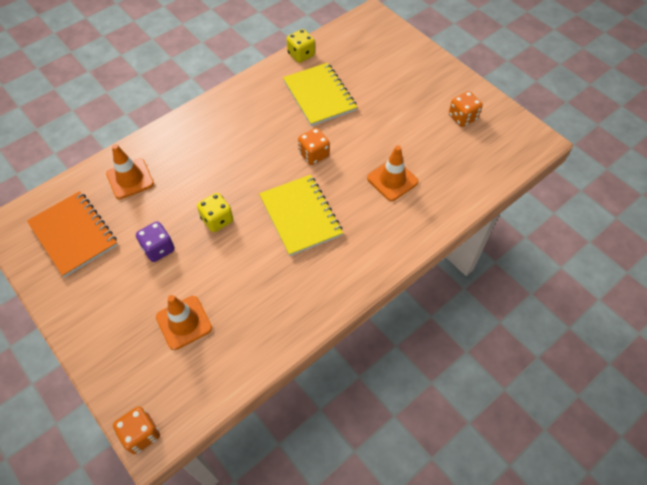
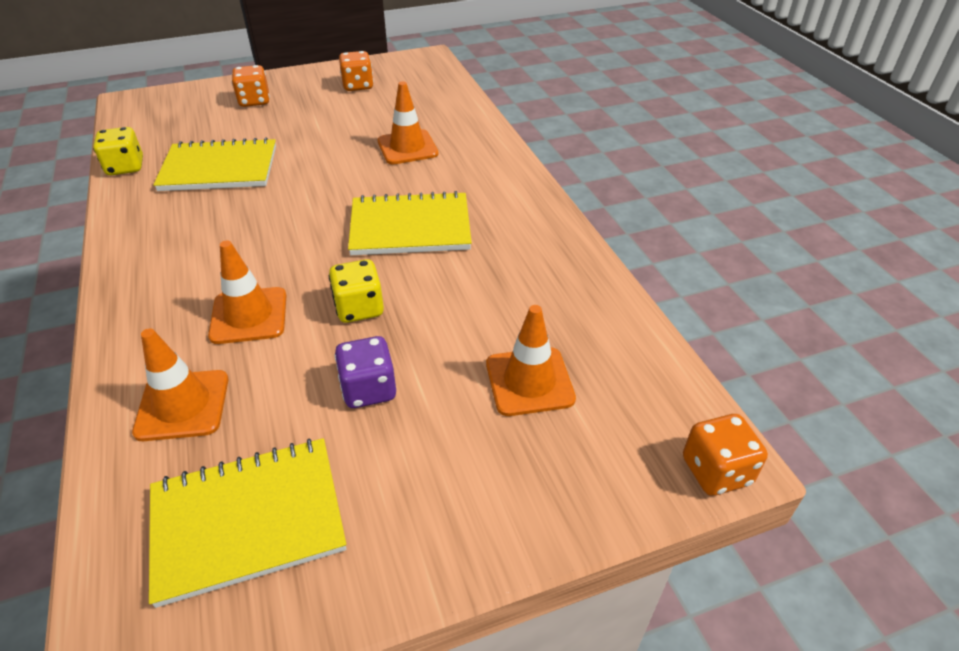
camera: 70 degrees left, 15 degrees down
(74, 235) = (248, 520): orange notebook -> yellow notebook
(196, 174) = (249, 316): none -> orange traffic cone
(314, 154) = (316, 195): orange dice -> orange dice (254, 101)

